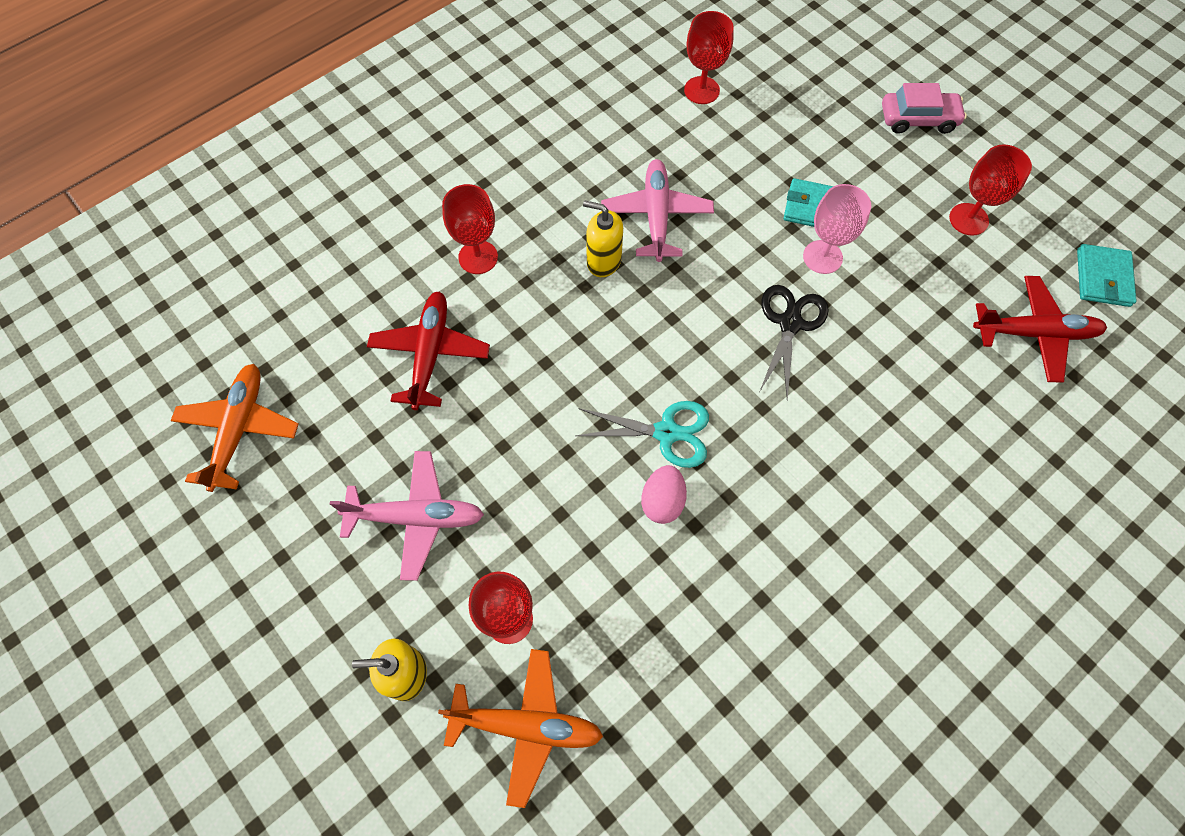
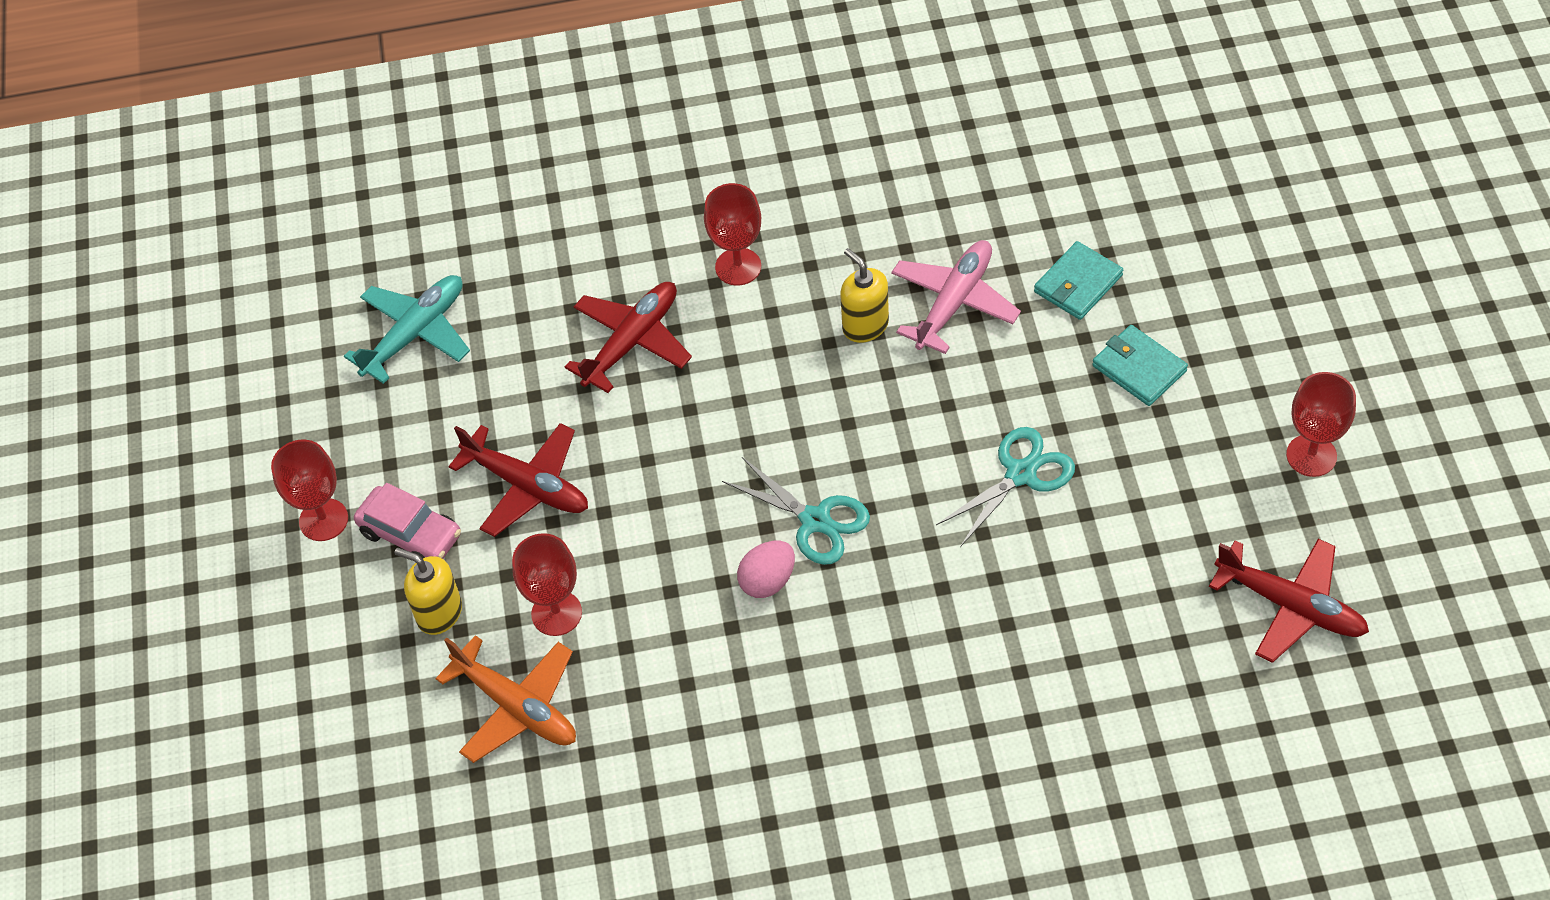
camera: 35 degrees right, 10 degrees down
(239, 429) = (415, 333): orange plane -> turquoise plane
(416, 517) = (527, 486): pink plane -> red plane
(701, 90) = (1102, 186): red goblet -> red goblet (323, 520)
(790, 323) = (1021, 473): black scissors -> turquoise scissors
(822, 257) = (1108, 423): pink goblet -> none
(918, 119) = (1339, 321): pink car -> pink car (411, 534)
(1103, 278) = (1423, 586): turquoise wallet -> turquoise wallet (1078, 284)

